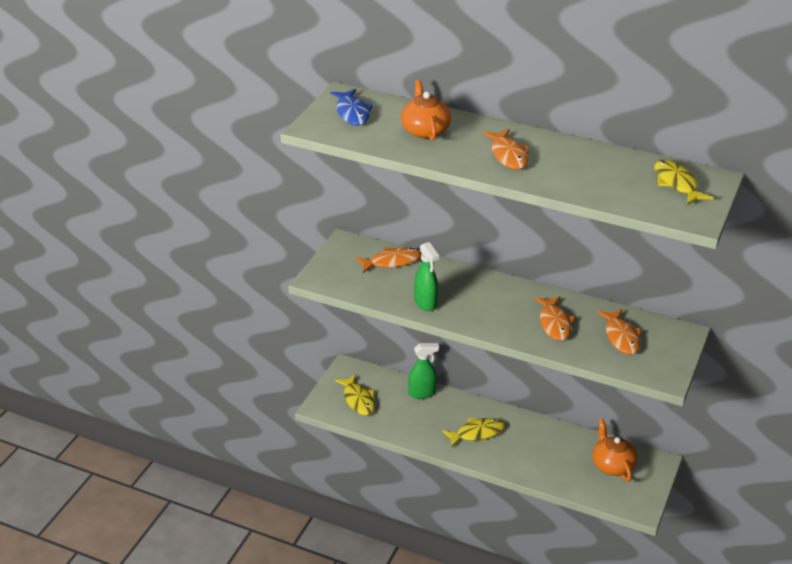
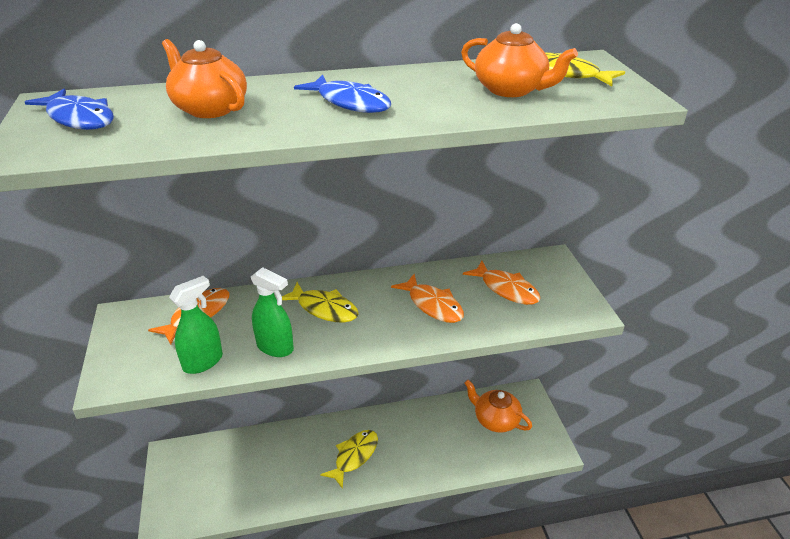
camera: 35 degrees left, 0 degrees up
(358, 400) = (204, 488): yellow fish -> yellow fish (324, 309)
(422, 393) = (269, 441): green spray bottle -> green spray bottle (203, 362)
(508, 155) = (350, 102): orange fish -> blue fish
(621, 182) = (511, 90): none -> orange teapot

